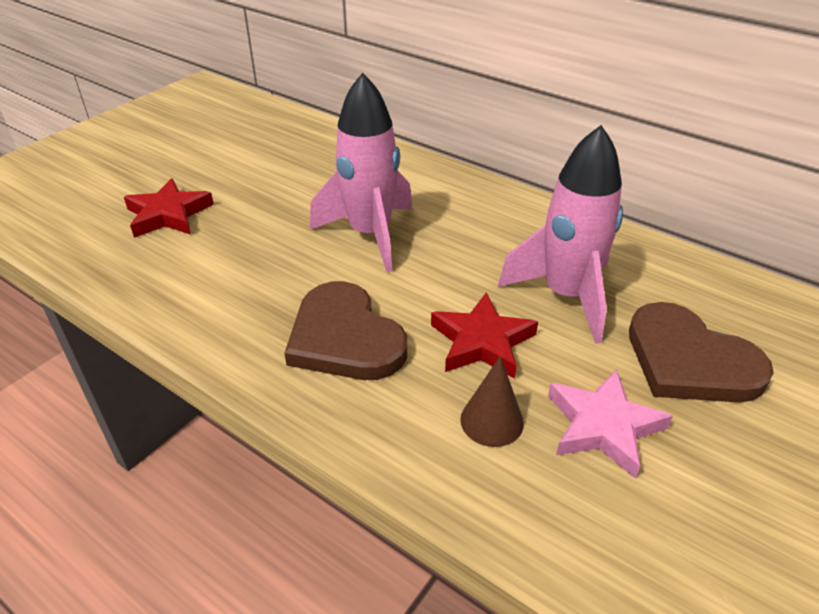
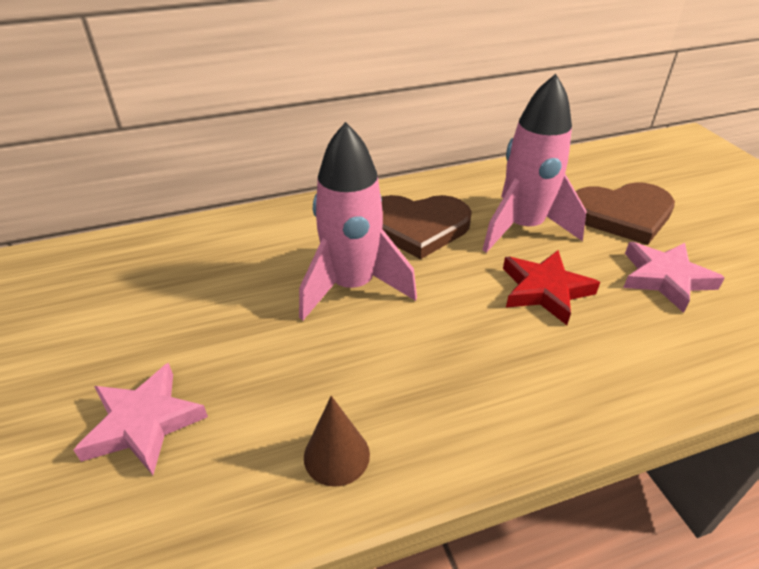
camera: 55 degrees left, 0 degrees up
(168, 214) = (144, 423): red star -> pink star
(345, 338) = (484, 365): brown heart -> brown heart (417, 227)
(492, 421) = (635, 326): brown cone -> brown cone (336, 455)

